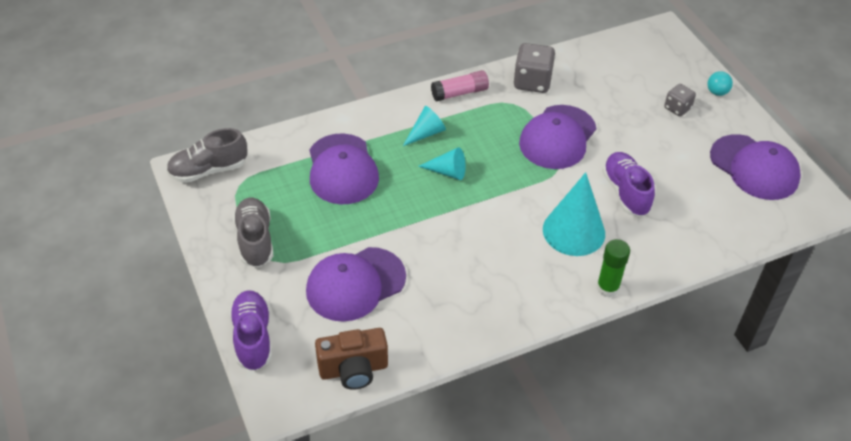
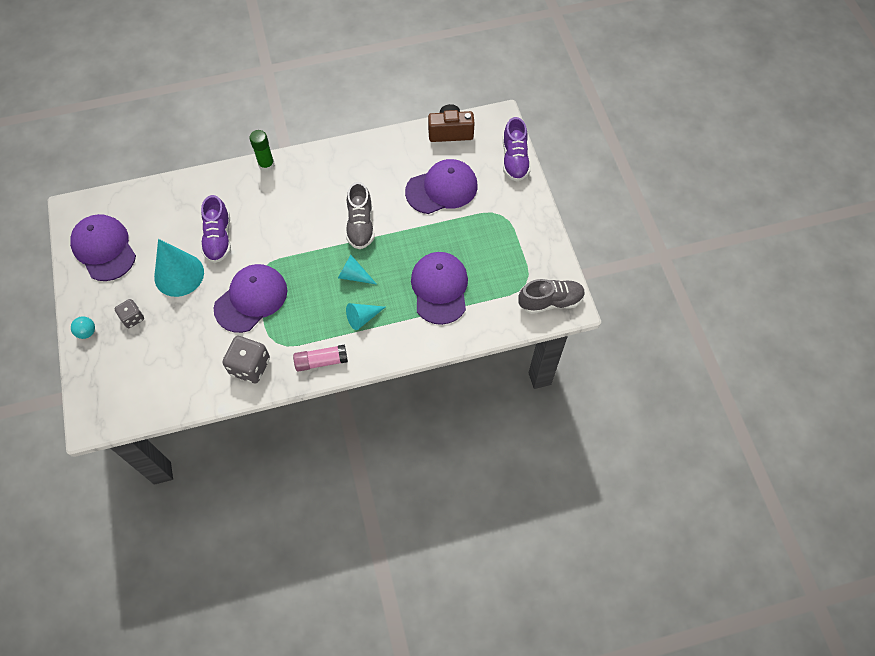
camera: 170 degrees left, 15 degrees up
(255, 240) = (512, 232): grey shoe -> grey shoe (360, 225)
(573, 231) = (272, 210): turquoise cone -> turquoise cone (179, 274)

